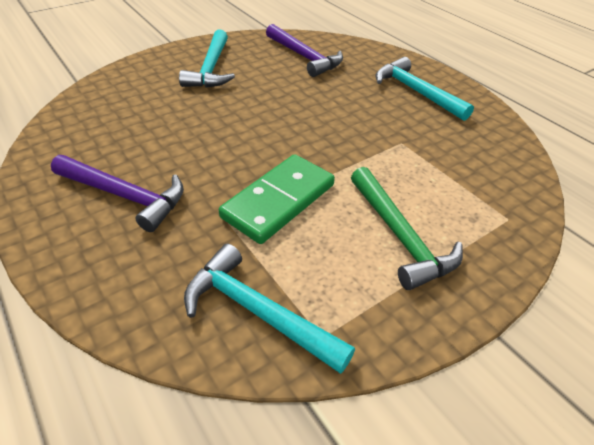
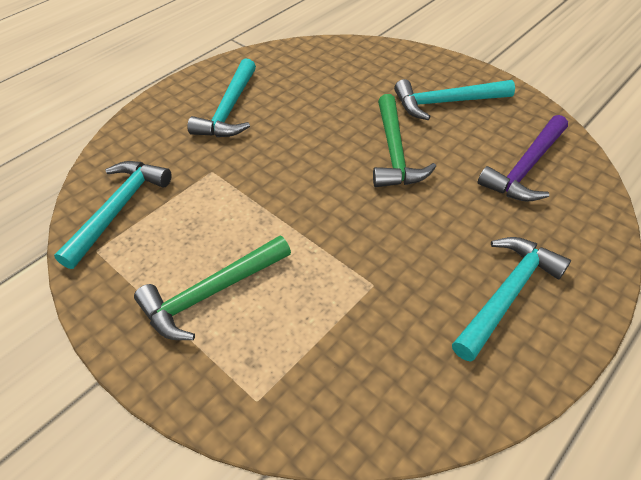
camera: 80 degrees right, 5 degrees up
(125, 196) = (229, 110): purple hammer -> turquoise hammer
(259, 104) = (394, 152): none -> green hammer
(278, 201) = (243, 197): green domino -> none

